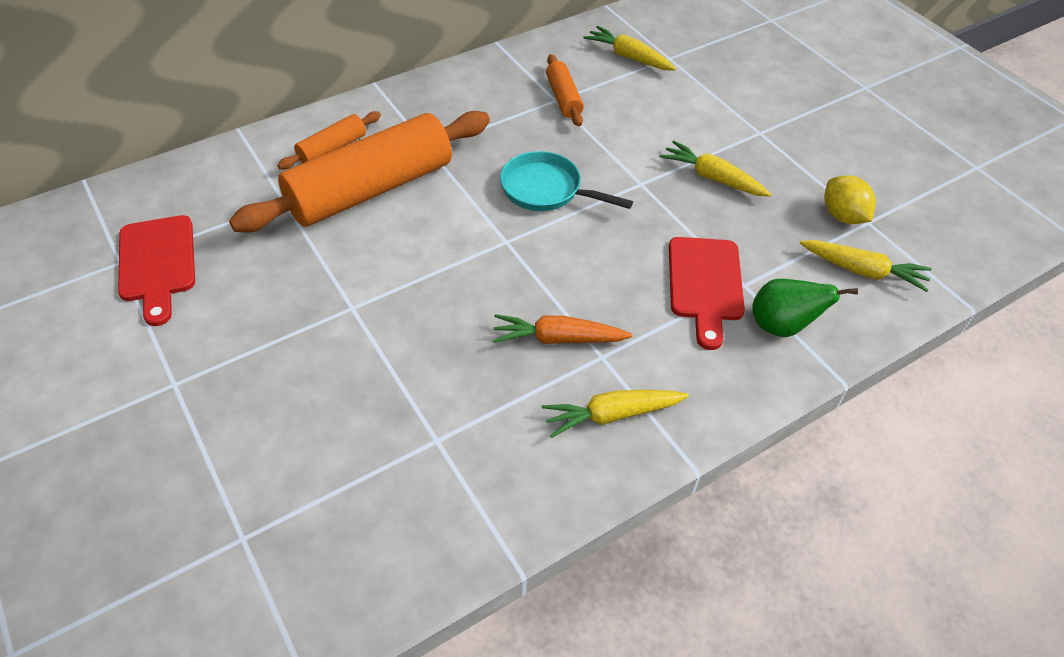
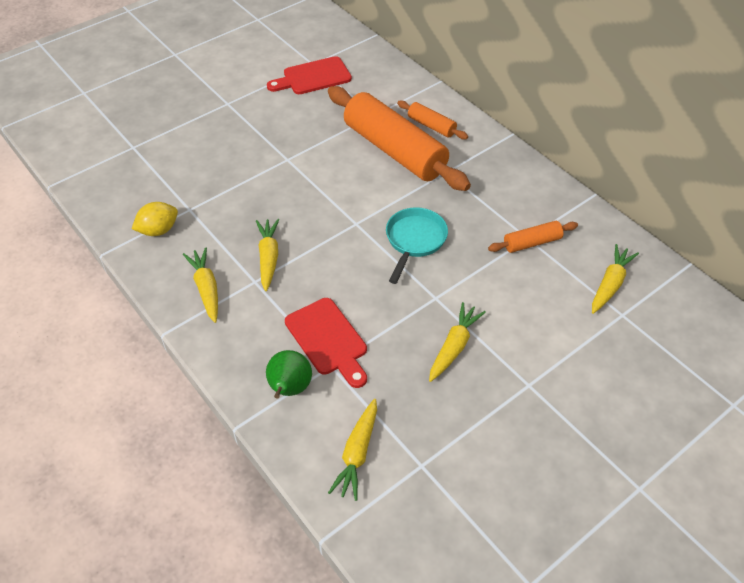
camera: 85 degrees right, 0 degrees up
(558, 339) = (268, 258): orange carrot -> yellow carrot
(705, 284) = (328, 340): red cutting board -> red cutting board turned 120 degrees counterclockwise
(842, 216) = (425, 444): yellow lemon -> yellow lemon (158, 230)

